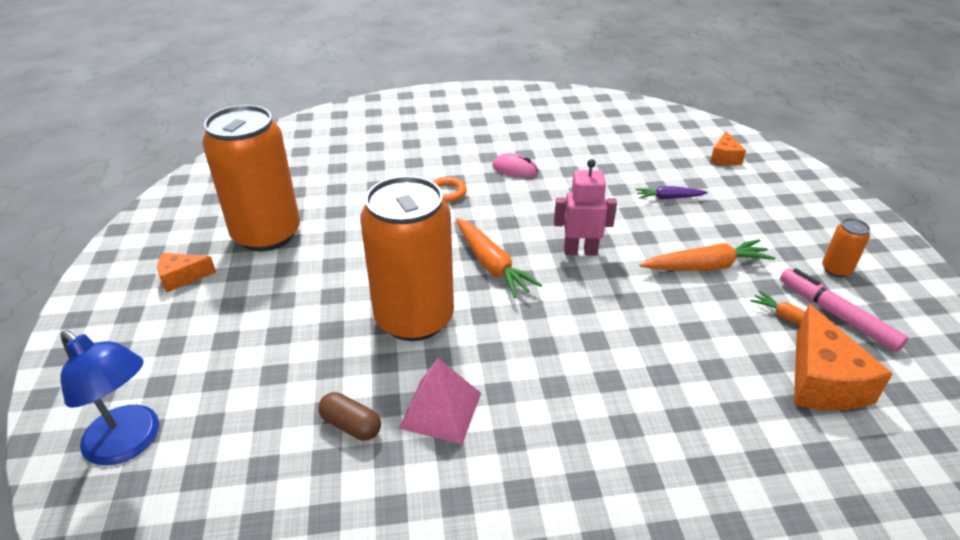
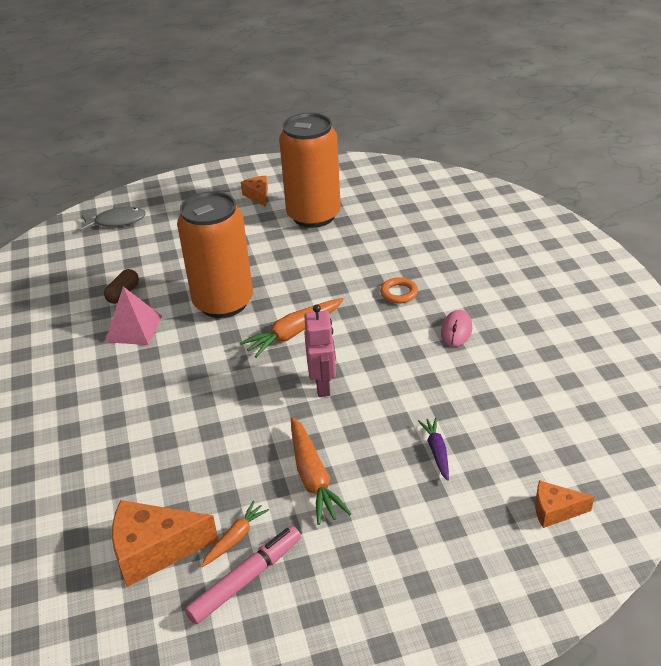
camera: 85 degrees right, 0 degrees up
(130, 443) = (117, 221): blue lamp -> grey fish
(836, 269) = (325, 594): orange can -> none

